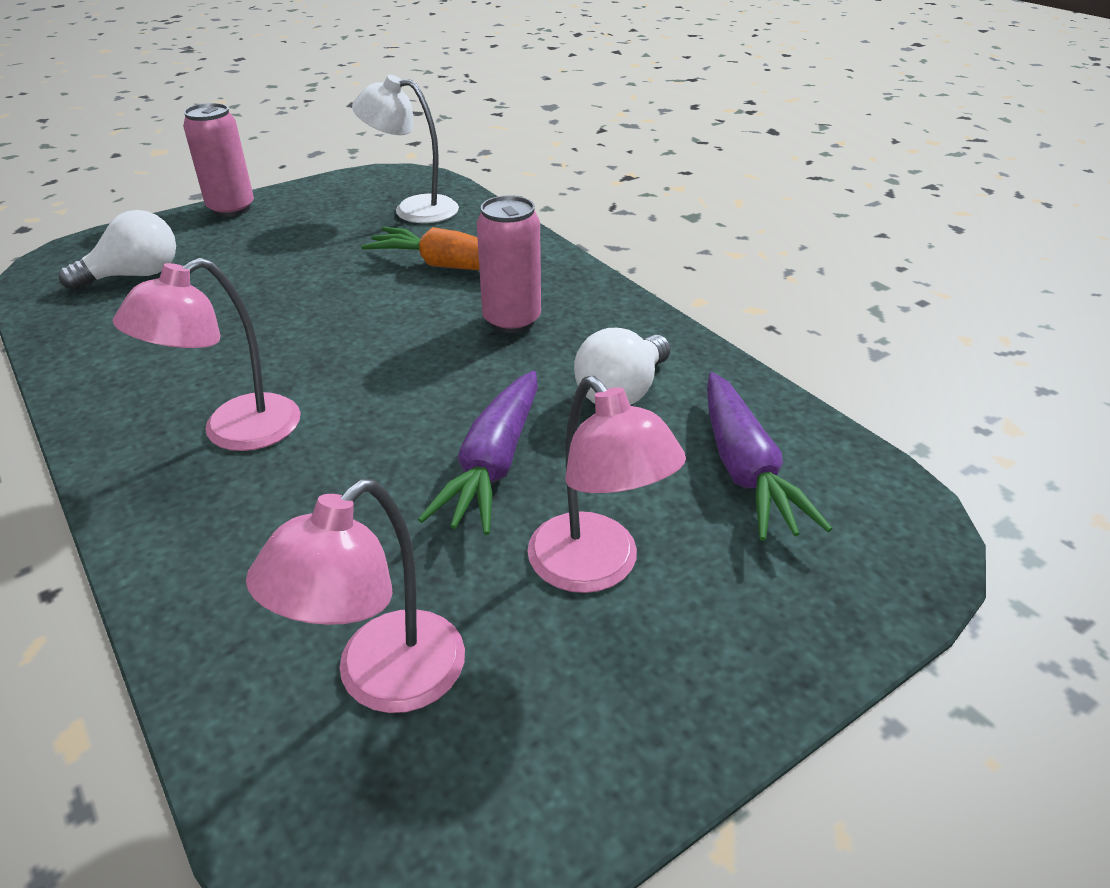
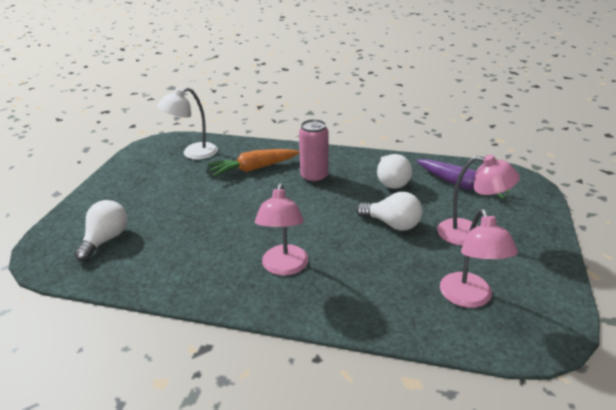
camera: 40 degrees left, 5 degrees down
(231, 208) = (96, 190): pink can -> none
(493, 464) = (392, 224): purple carrot -> white light bulb

